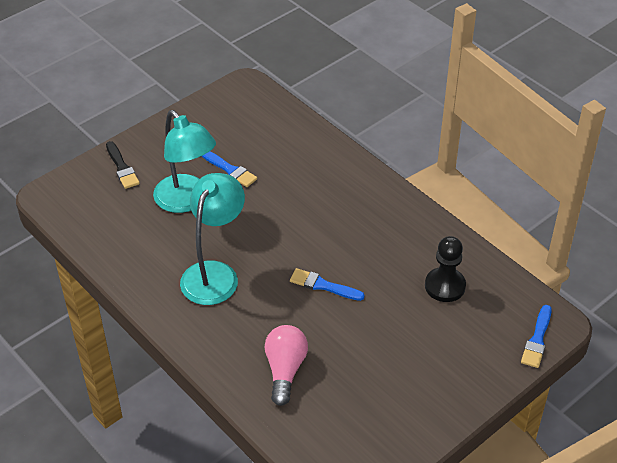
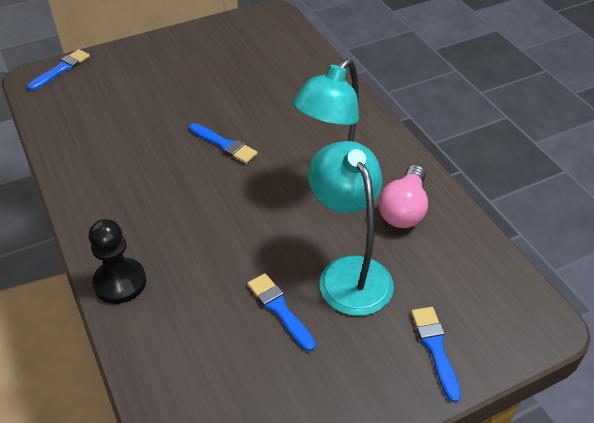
camera: 165 degrees left, 0 degrees up
(122, 167) = (435, 348): black brush -> blue brush
(285, 370) = (291, 86): pink light bulb -> pink light bulb (404, 209)
(445, 286) = (106, 122): black pawn -> black pawn (120, 282)

